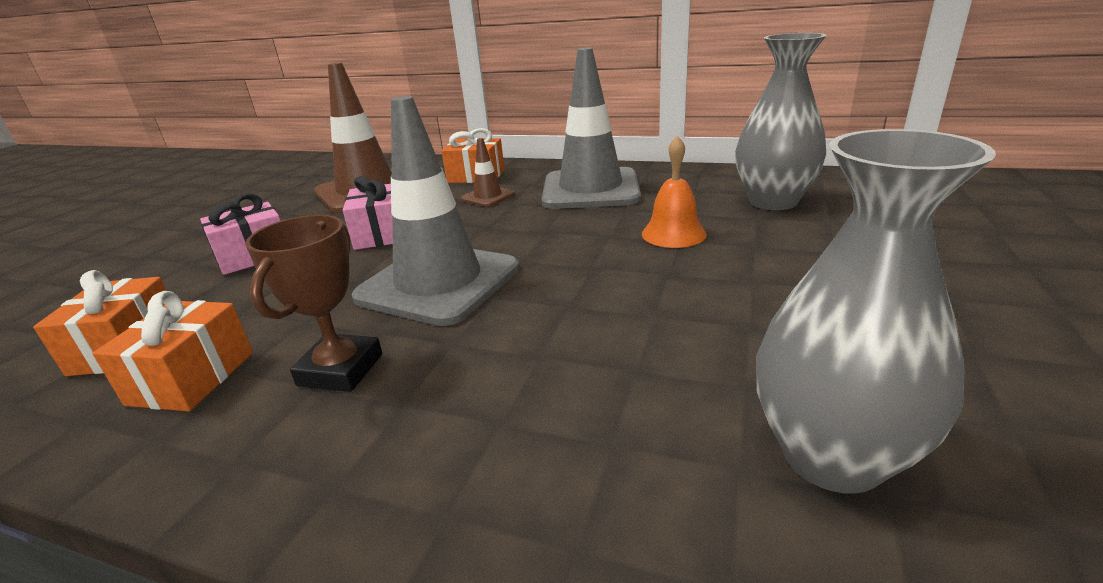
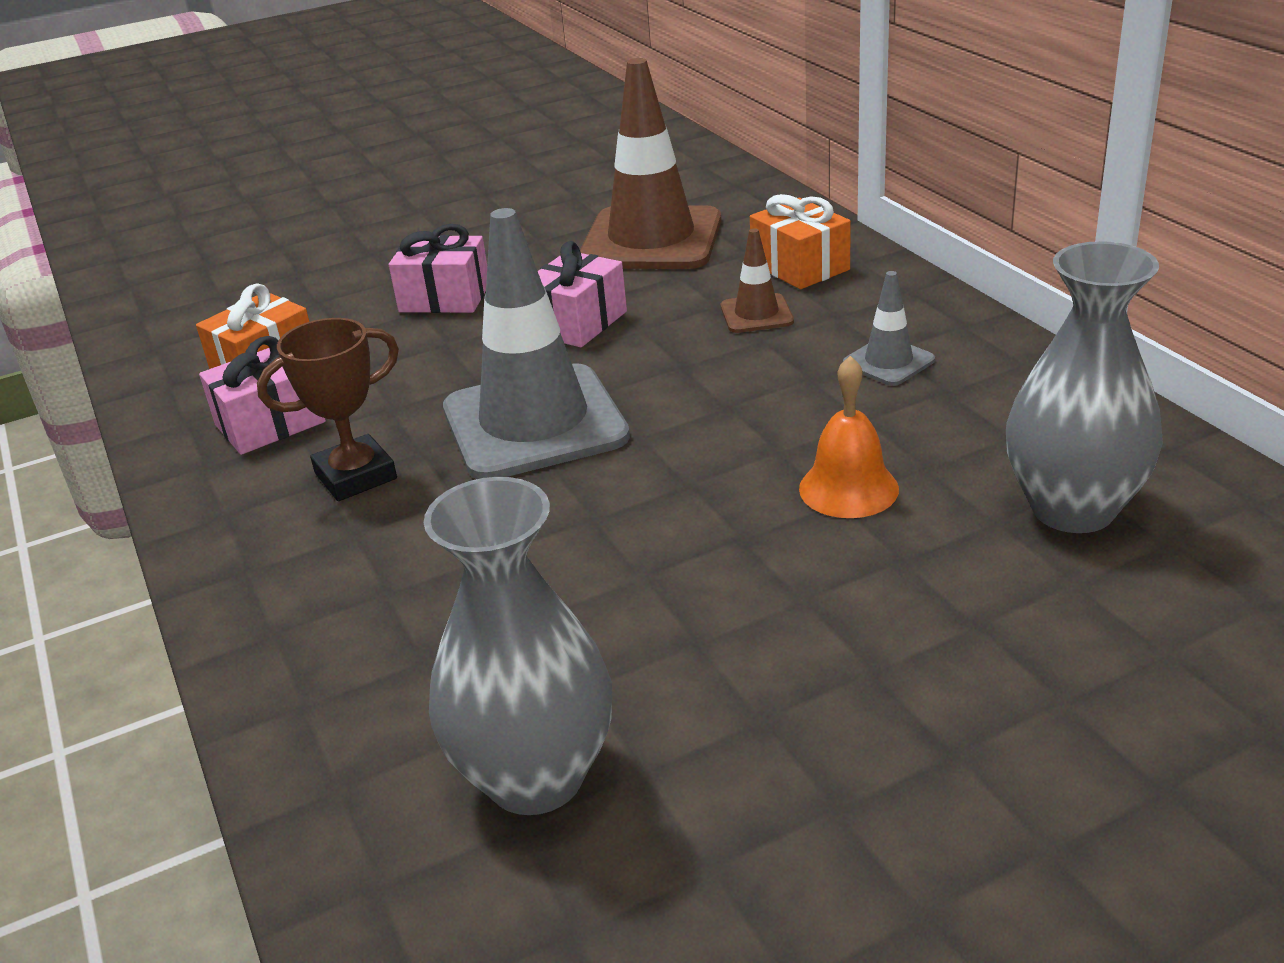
camera: 45 degrees right, 5 degrees up
(192, 378) = (270, 423): orange gift -> pink gift
(590, 189) = (888, 362): grey traffic cone -> grey traffic cone, size x0.45

